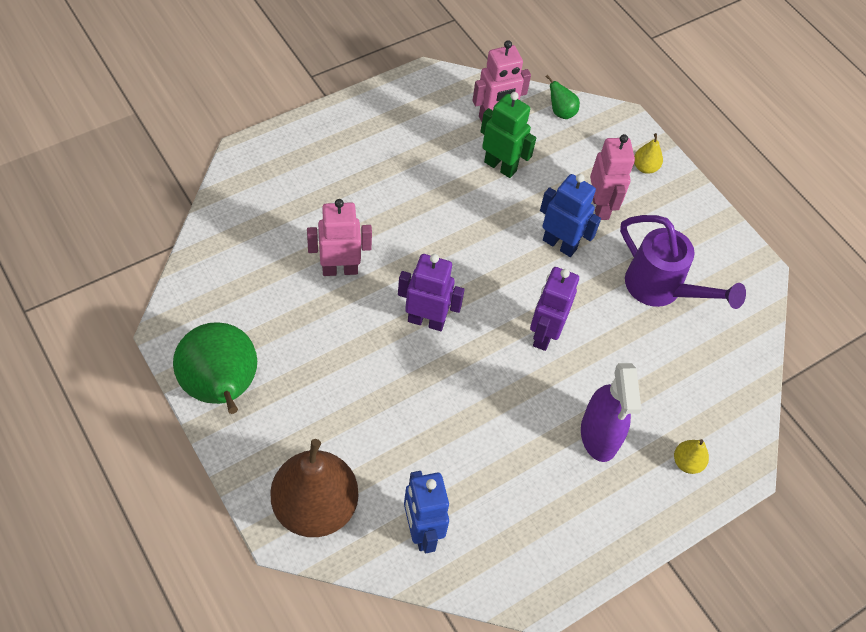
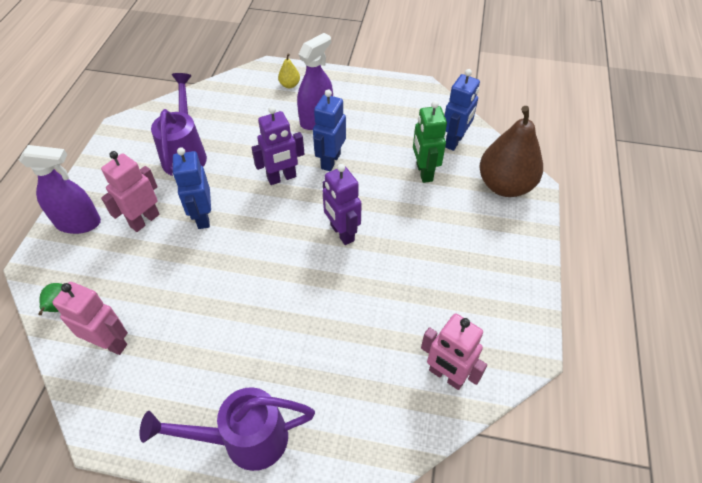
camera: 130 degrees left, 5 degrees down
(222, 388) = (517, 285): green pear -> none
(336, 131) = (243, 440): none -> purple watering can
(340, 269) = (364, 308): pink robot -> pink robot (446, 375)
(500, 166) = (163, 298): green robot -> green robot (424, 172)
(522, 391) = (330, 161): none -> blue robot
(645, 167) = (78, 223): yellow pear -> purple spray bottle

